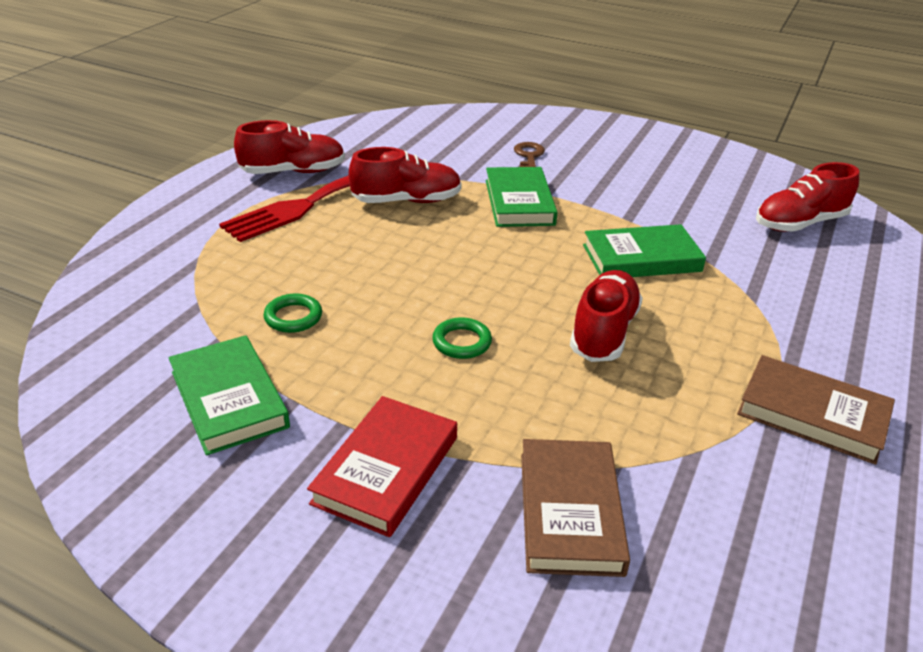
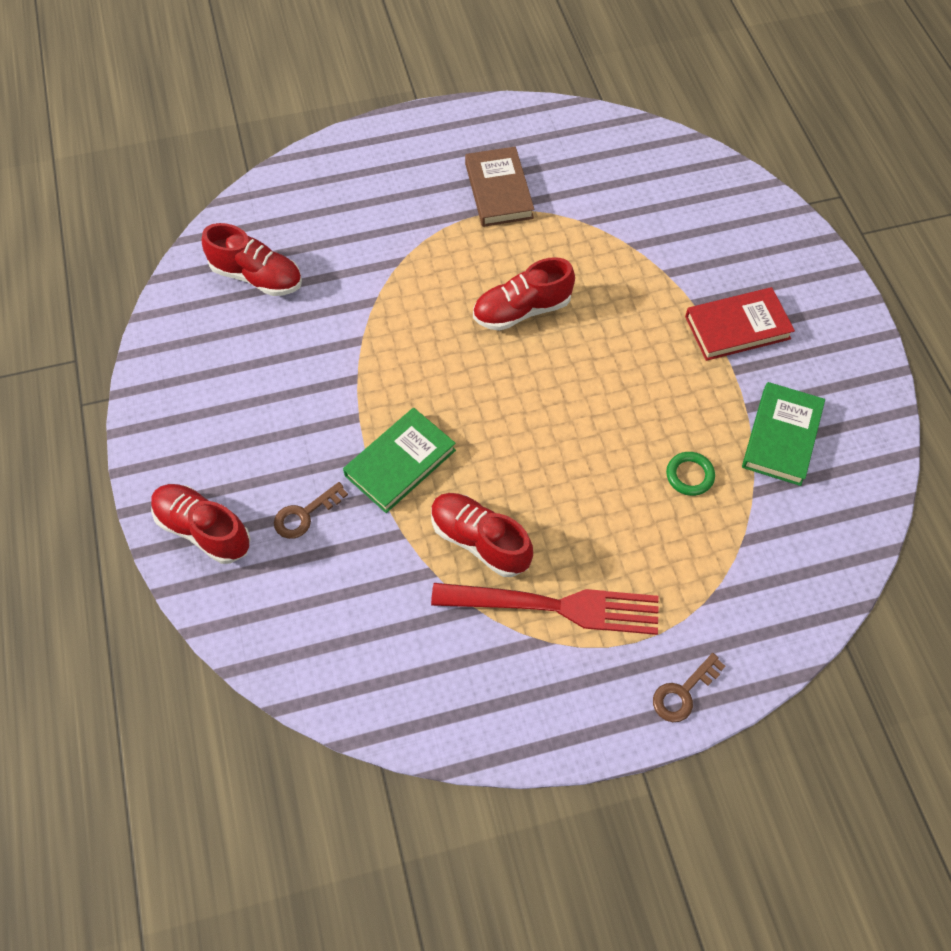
camera: 130 degrees left, 25 degrees up
(170, 214) = (683, 692): none -> brown key
(293, 172) = (523, 675): red shoe -> red shoe (203, 530)
(462, 342) = (610, 370): green ring -> none
(570, 511) = (677, 245): brown book -> none
(641, 258) = (409, 339): green book -> none

